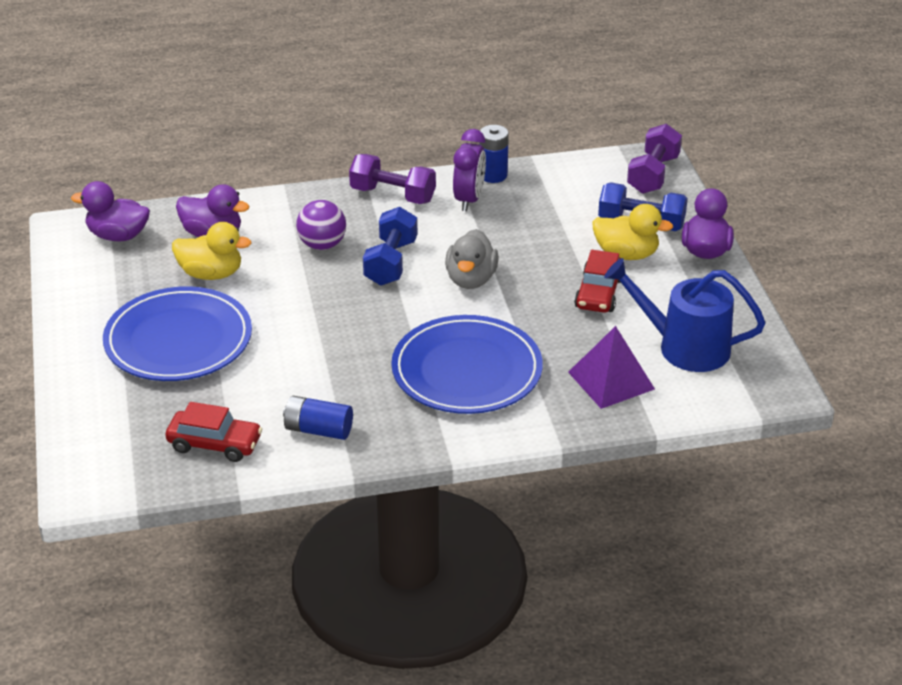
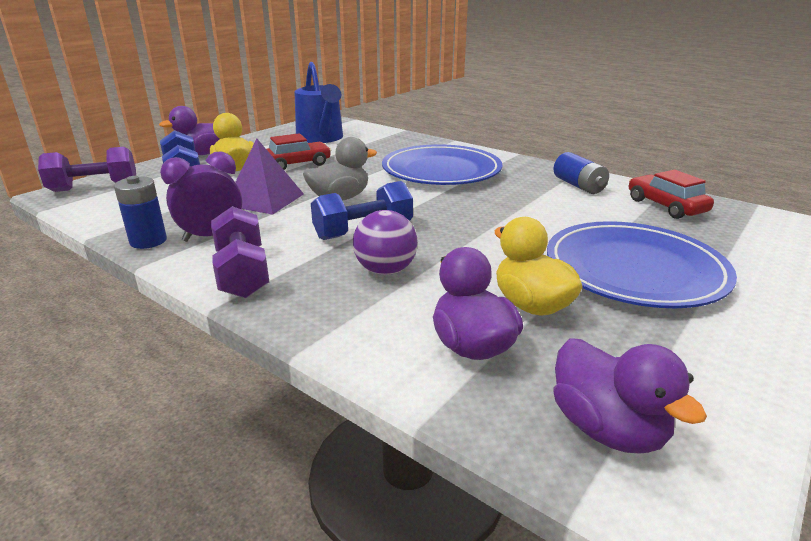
camera: 130 degrees left, 10 degrees down
(611, 380) = (381, 143): purple pyramid -> purple pyramid (265, 199)

